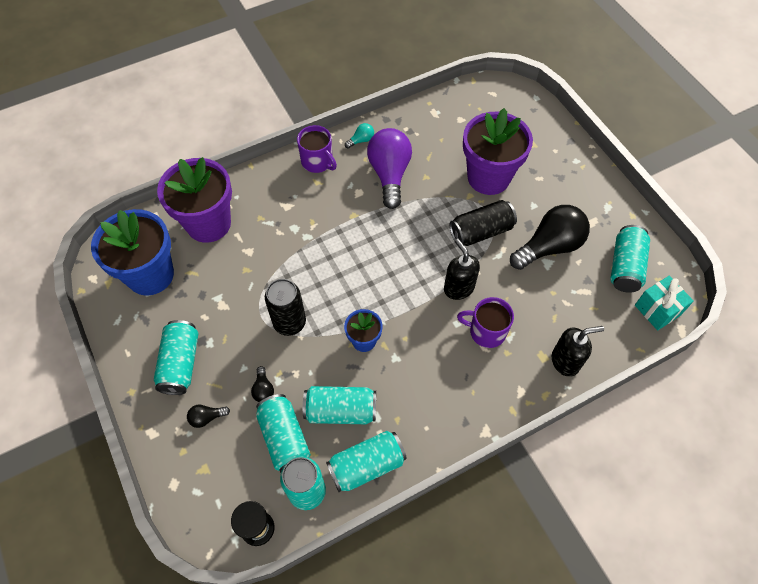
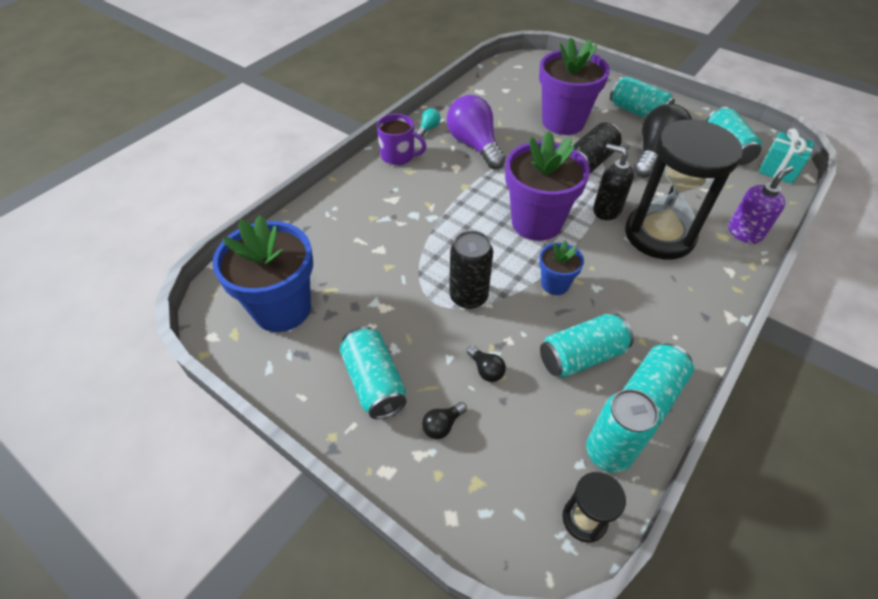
camera: 25 degrees left, 10 degrees down
(208, 223) = (319, 240): purple flower pot -> purple flower pot (536, 222)
(285, 439) = (544, 409): turquoise can -> turquoise can (637, 112)
(486, 331) = (659, 235): purple mug -> black hourglass
(565, 361) = (744, 233): black soap dispenser -> purple soap dispenser

